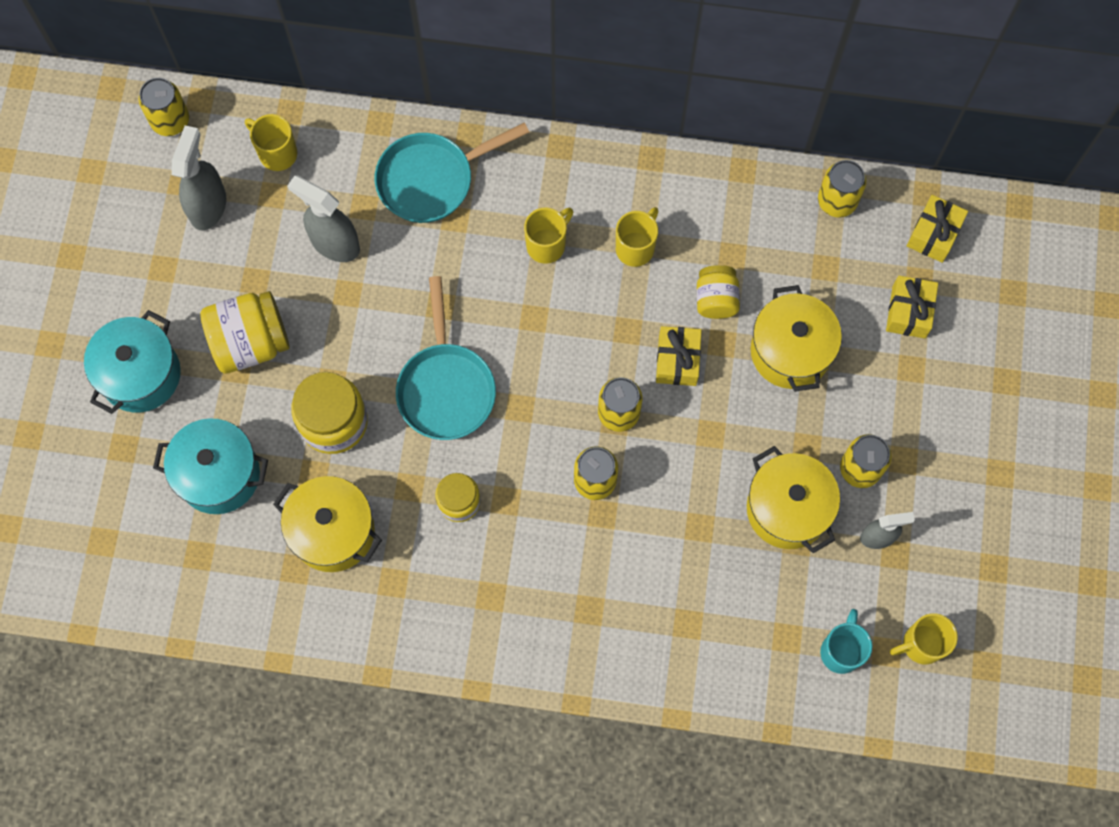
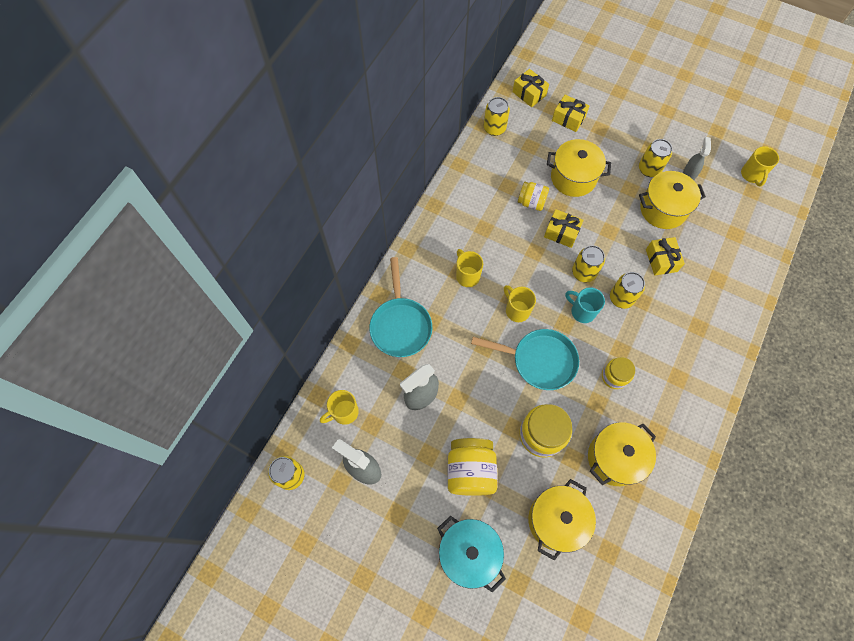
camera: 70 degrees left, 5 degrees down
(219, 474) = (556, 520): turquoise pot -> yellow pot
(636, 247) = (486, 231): yellow mug -> yellow mug (516, 310)
(687, 527) = (661, 260): none -> yellow gift
(841, 650) = (748, 211): turquoise mug -> turquoise mug (582, 311)

